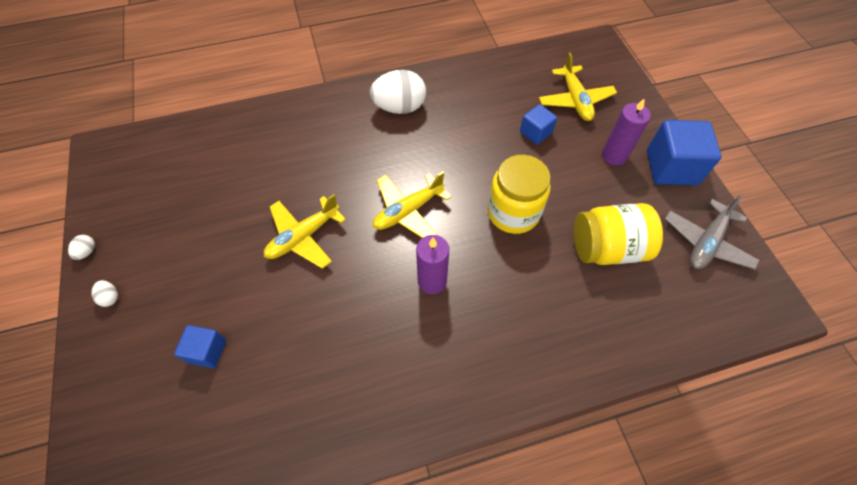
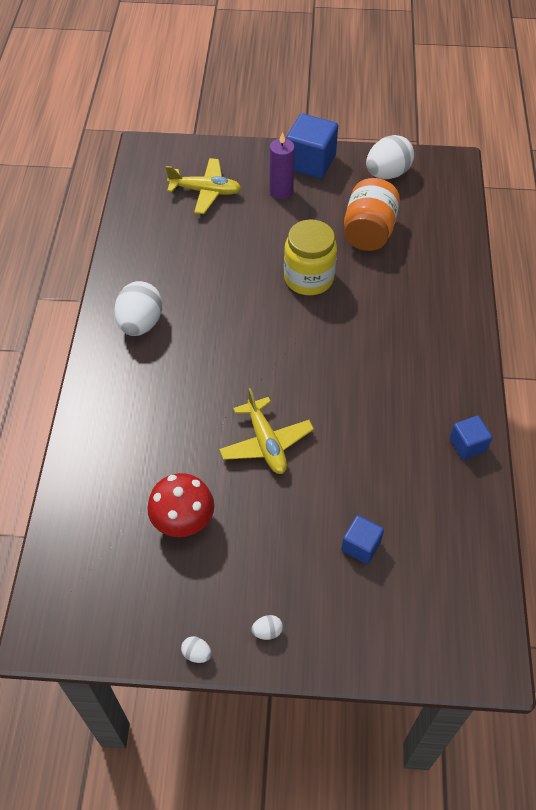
camera: 70 degrees left, 5 degrees down
(210, 202) = (183, 520): none -> red mushroom
(408, 211) = (273, 352): yellow plane -> none
(432, 281) = (354, 356): purple candle -> none
(535, 132) = (229, 232): blue cube -> blue cube (467, 445)
(607, 248) = (368, 232): yellow jar -> orange jar
(706, 242) = (387, 174): grey plane -> white egg

